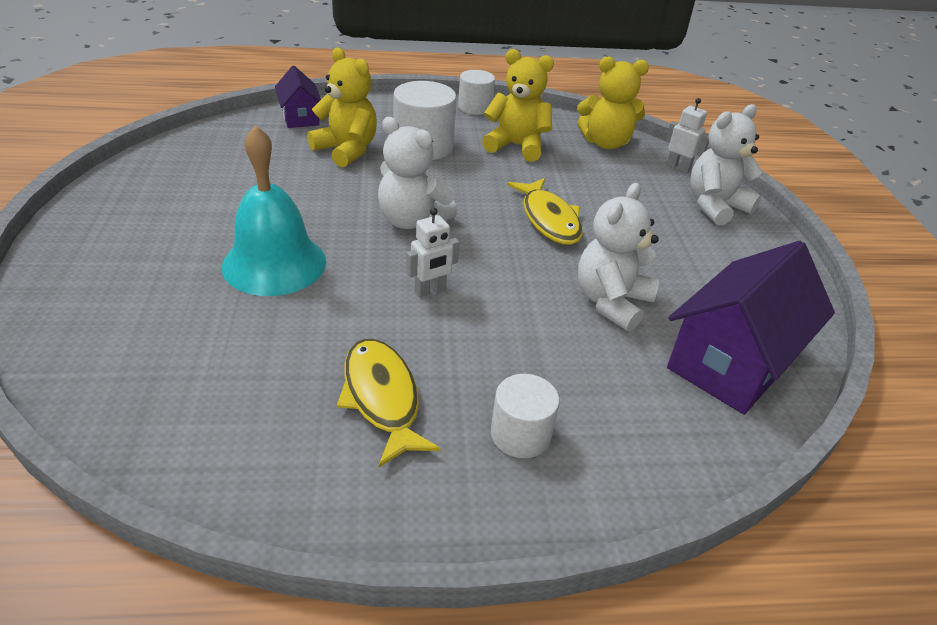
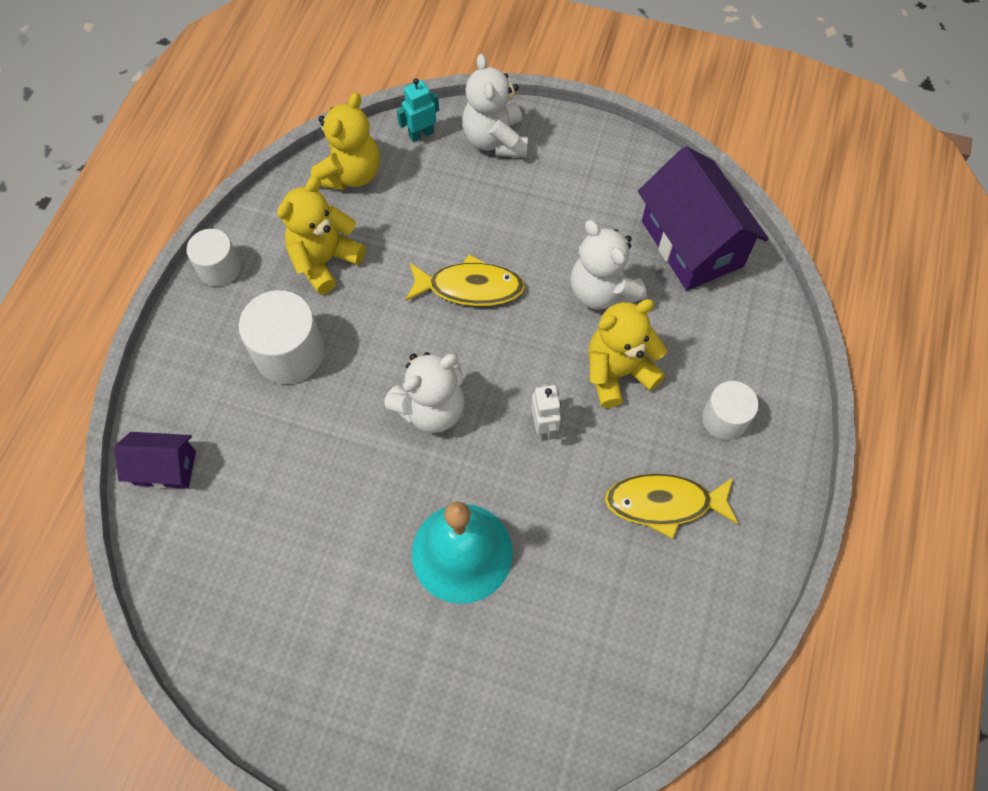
camera: 65 degrees left, 25 degrees up
(346, 150) = (267, 435): yellow teddy bear -> yellow teddy bear (618, 372)
(678, 167) = (421, 134): white robot -> turquoise robot

